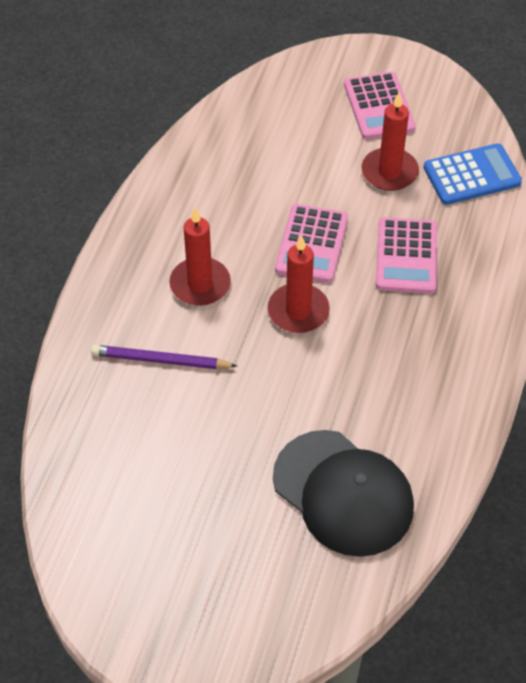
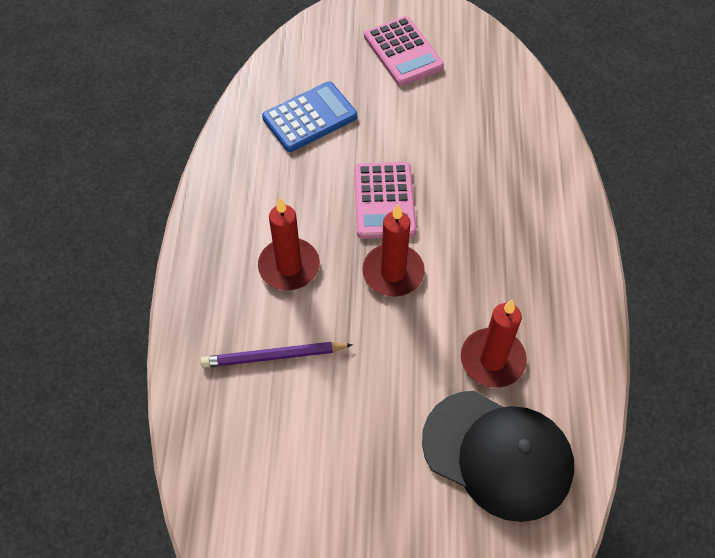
camera: 15 degrees left, 5 degrees up
(389, 172) = (433, 113): red candle -> red candle (492, 360)
(406, 256) = (477, 193): pink calculator -> none
(472, 175) = (509, 101): blue calculator -> blue calculator (310, 117)

